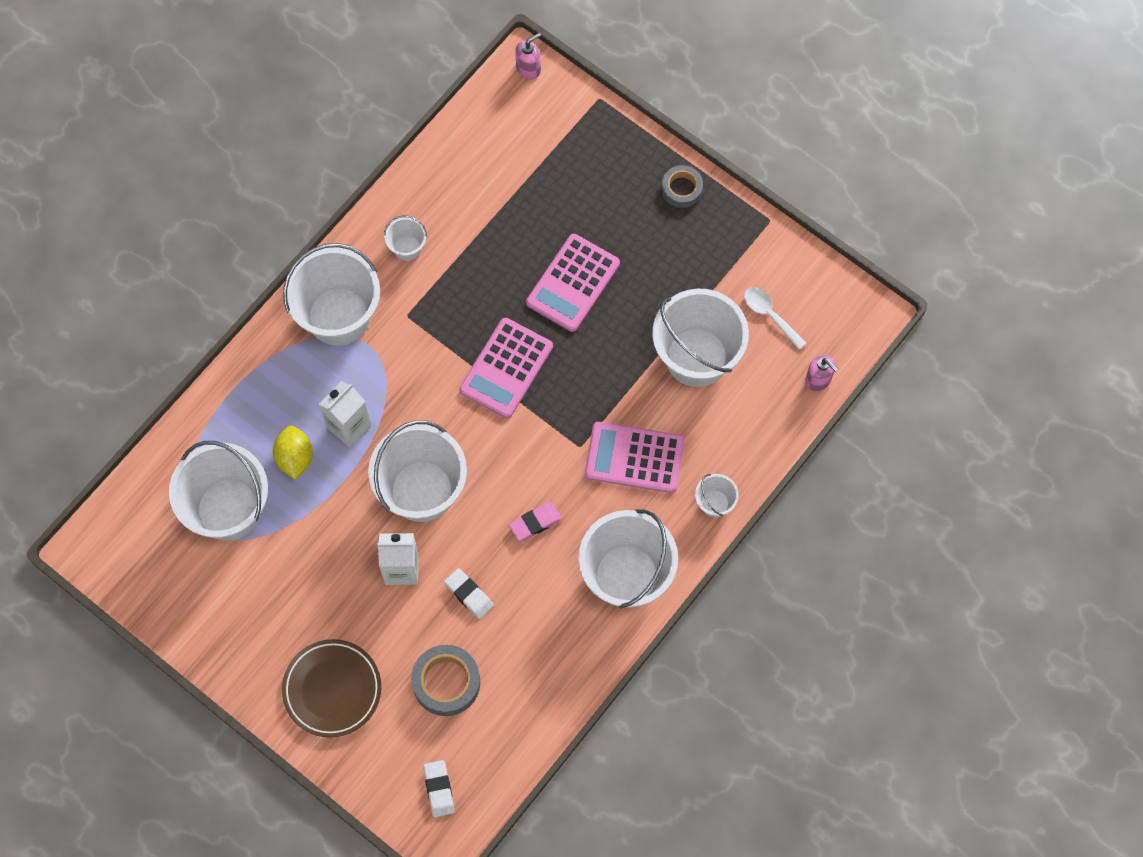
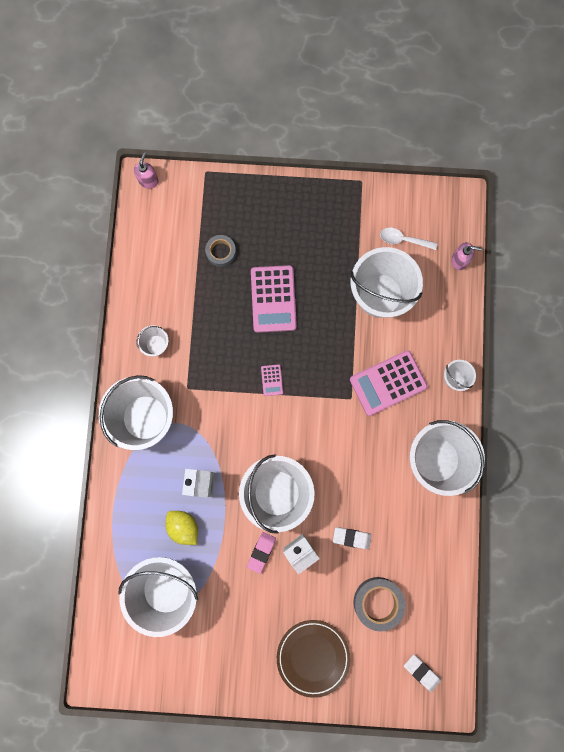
camera: 35 degrees left, 10 degrees up
(506, 368) = (272, 380): pink calculator -> pink calculator, size x0.45
(535, 523) = (359, 465): pink eraser -> pink eraser (261, 552)
(681, 189) = (296, 196): grey tape -> grey tape (221, 252)

